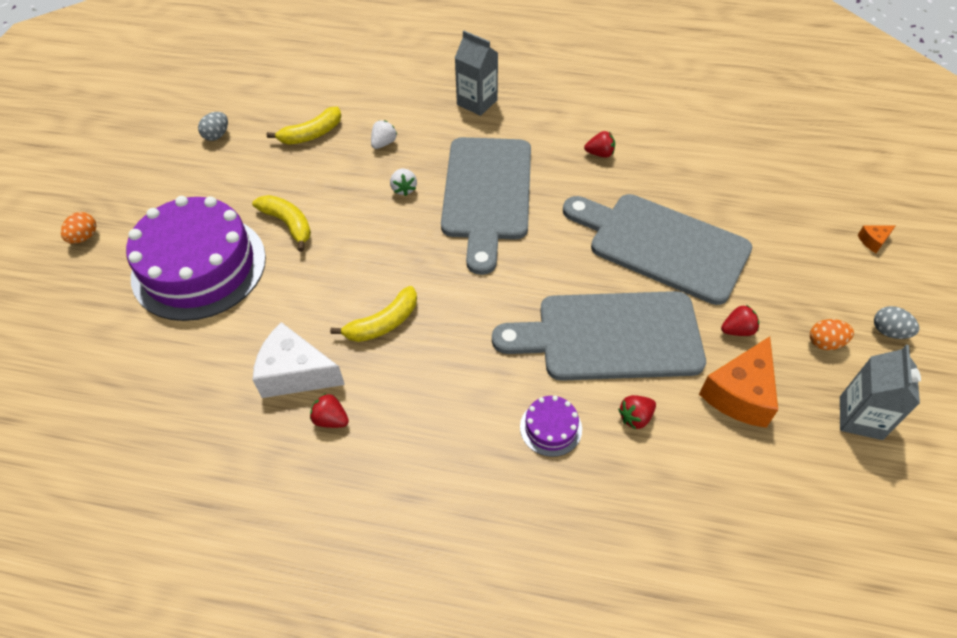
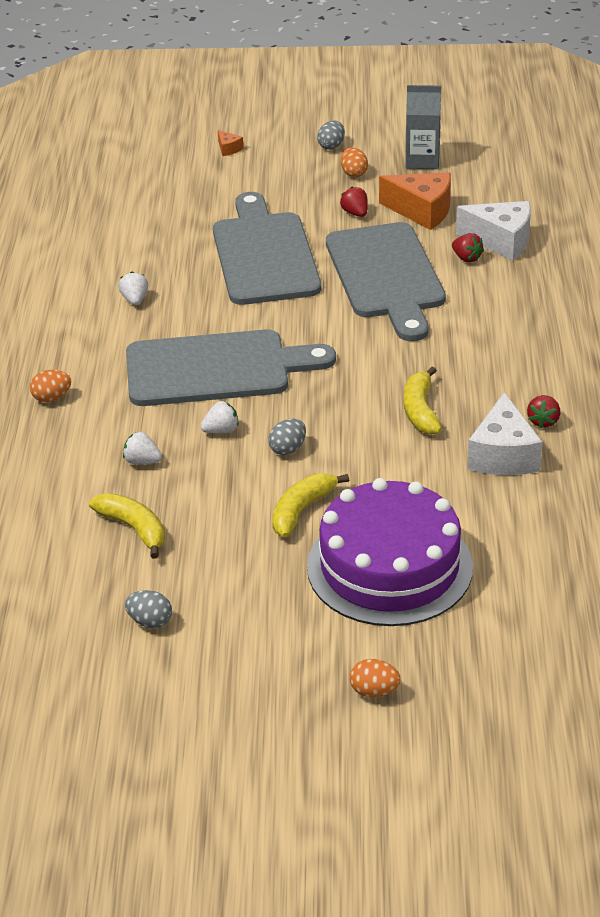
camera: 100 degrees left, 15 degrees down
(365, 225) = (288, 449): none -> grey egg
(383, 323) = (420, 410): yellow banana -> yellow banana turned 135 degrees counterclockwise
(477, 102) = (52, 398): grey carton -> orange egg
(551, 428) = (495, 298): purple cake -> none
(600, 154) = (135, 300): red strawberry -> white strawberry
(661, 245) = (264, 255): grey cutting board -> grey cutting board turned 150 degrees clockwise
(668, 462) = (501, 241): none -> white cheese

